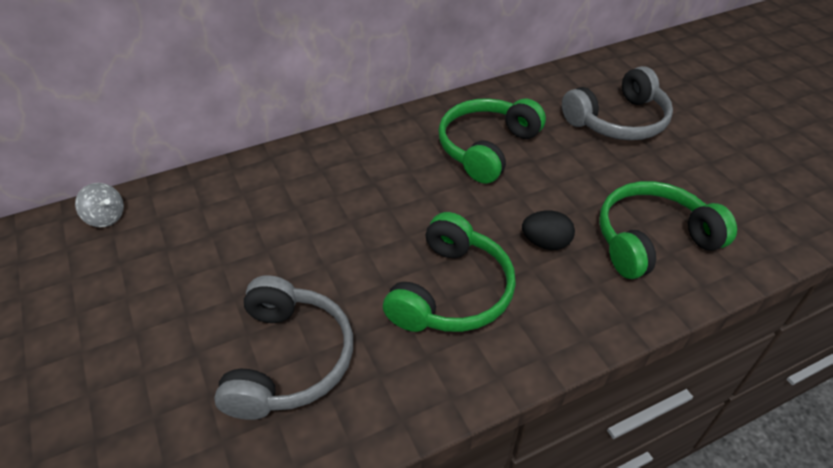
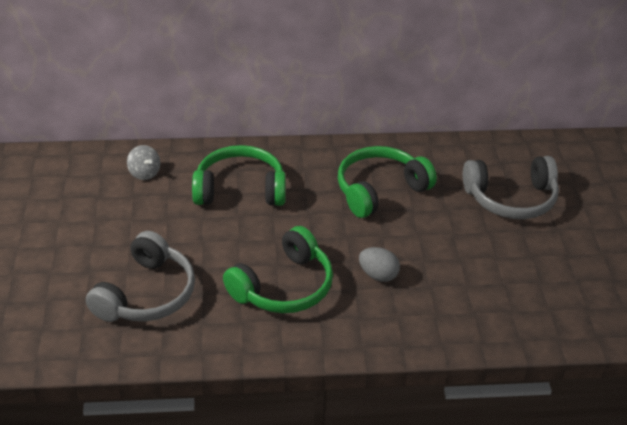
camera: 20 degrees right, 5 degrees down
(106, 217) = (65, 163): grey spinning top -> grey spinning top (144, 173)
(545, 243) = (378, 275): black egg -> grey egg
(652, 240) = (466, 299): green headphones -> green headphones (240, 189)

